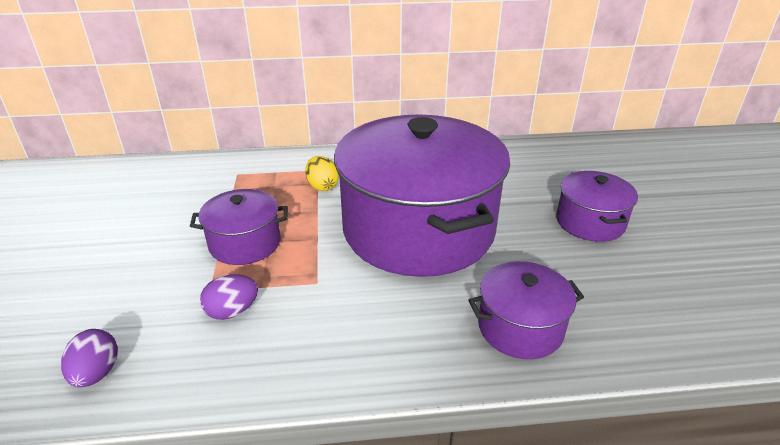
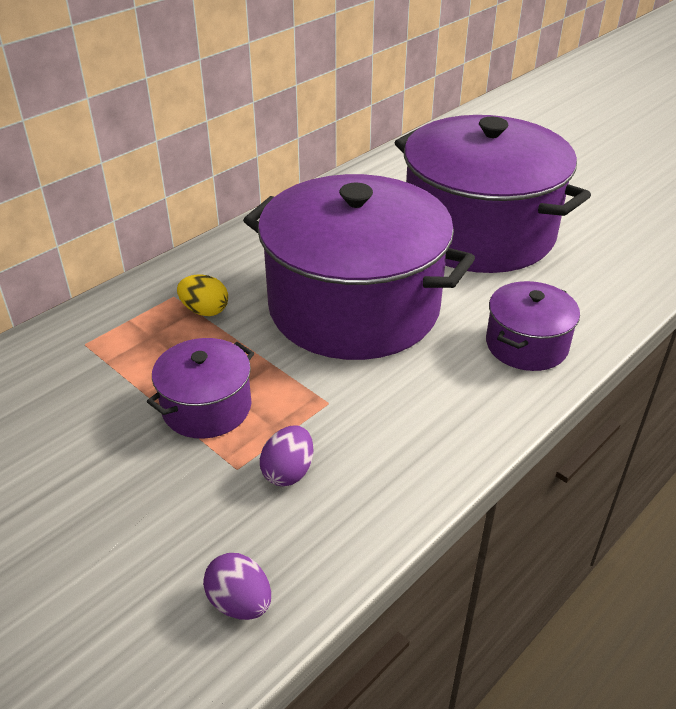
camera: 40 degrees left, 5 degrees up
(590, 222) = (478, 232): purple pot -> purple pot, size x2.21

